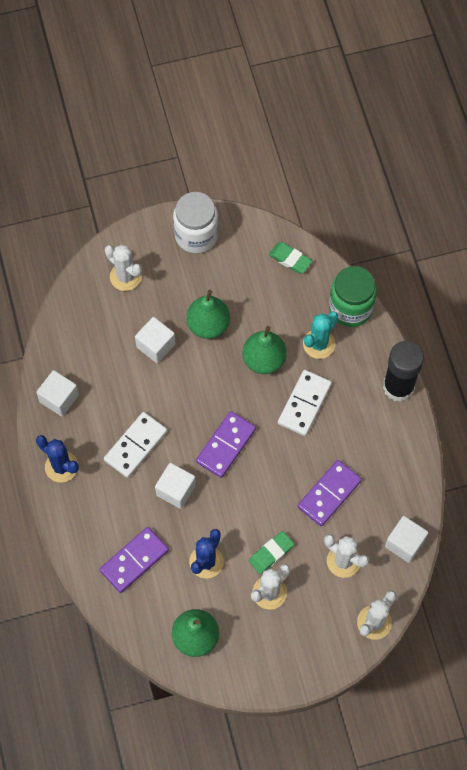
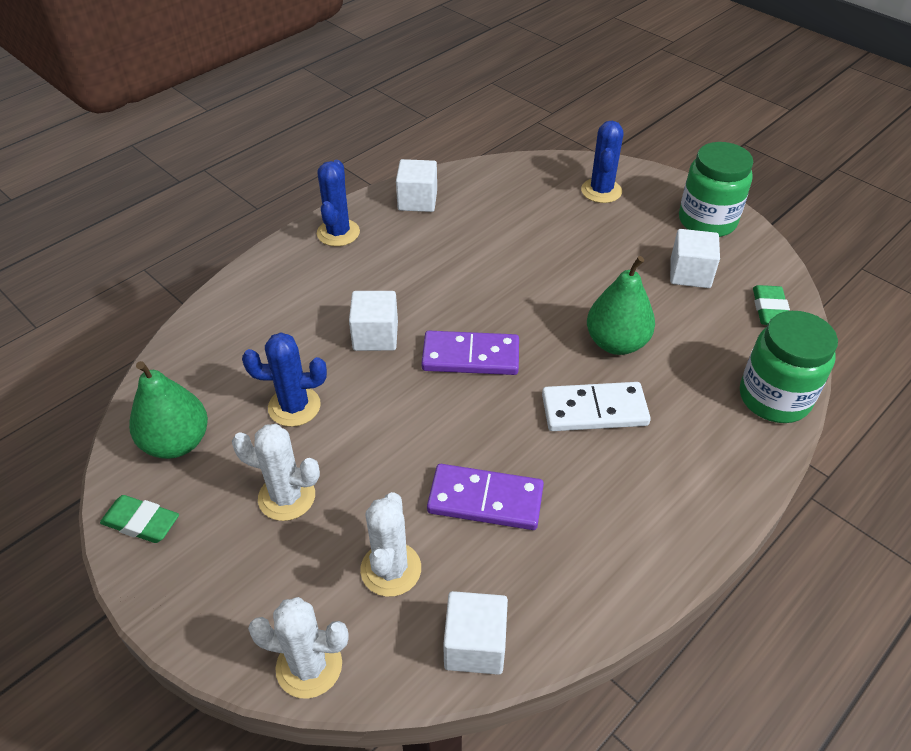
camera: 60 degrees right, 20 degrees down
(125, 277) = (601, 191): white cactus -> blue cactus
(134, 560) = (256, 338): purple domino -> none
(135, 446) = (407, 278): white domino -> none
(156, 345) = (544, 244): white cube -> white cube (690, 273)
(196, 235) = (707, 221): white jar -> green jar
(208, 325) = (611, 275): green pear -> none
(271, 554) = (348, 472): green eraser -> green eraser (141, 523)
(319, 344) = (691, 387): turquoise cactus -> none
(398, 387) = (719, 509): black glue stick -> none

